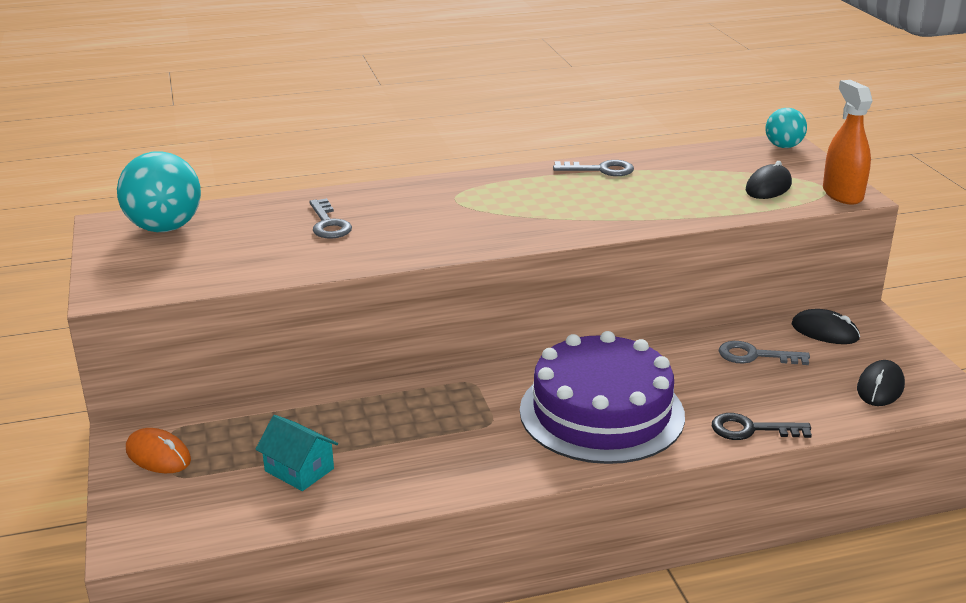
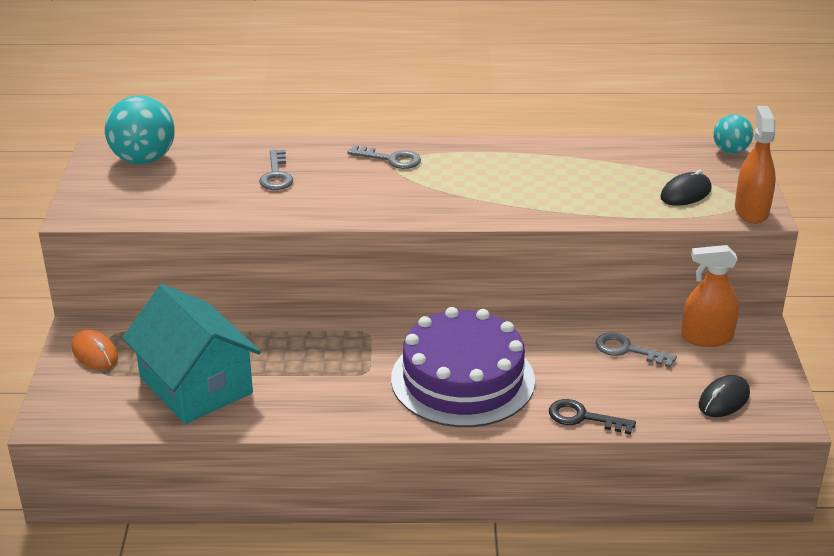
camera: 15 degrees right, 5 degrees up
(299, 470) = (196, 385): turquoise house -> turquoise house, size x2.11
(601, 170) = (541, 153): grey key -> grey key (391, 159)
(825, 331) = (706, 337): black mouse -> orange spray bottle

